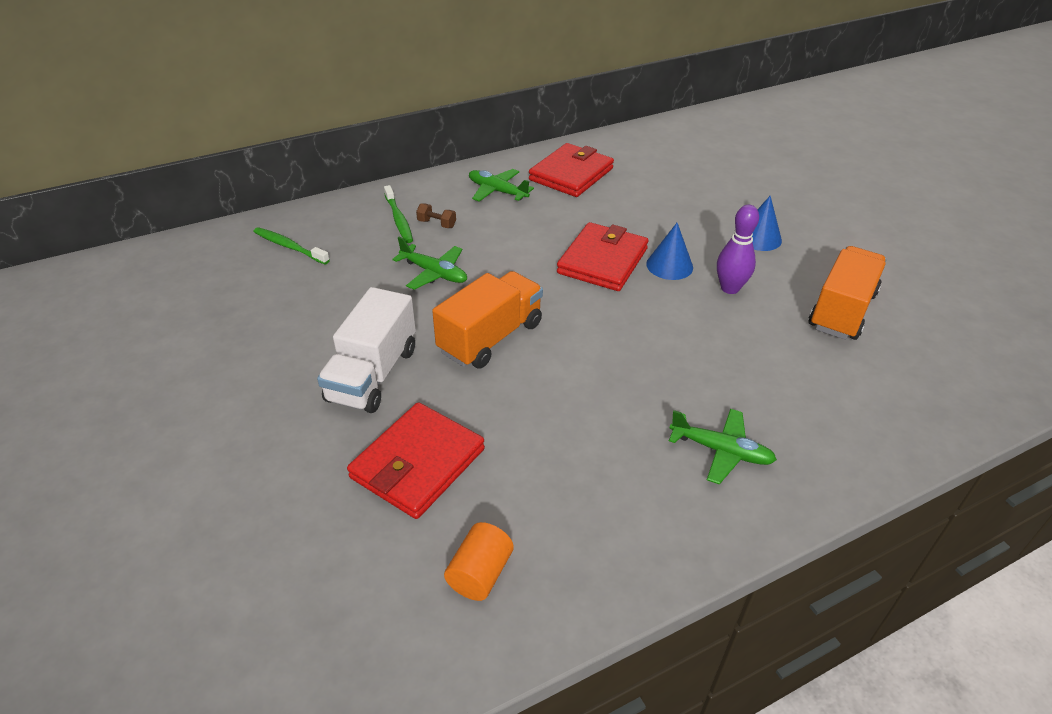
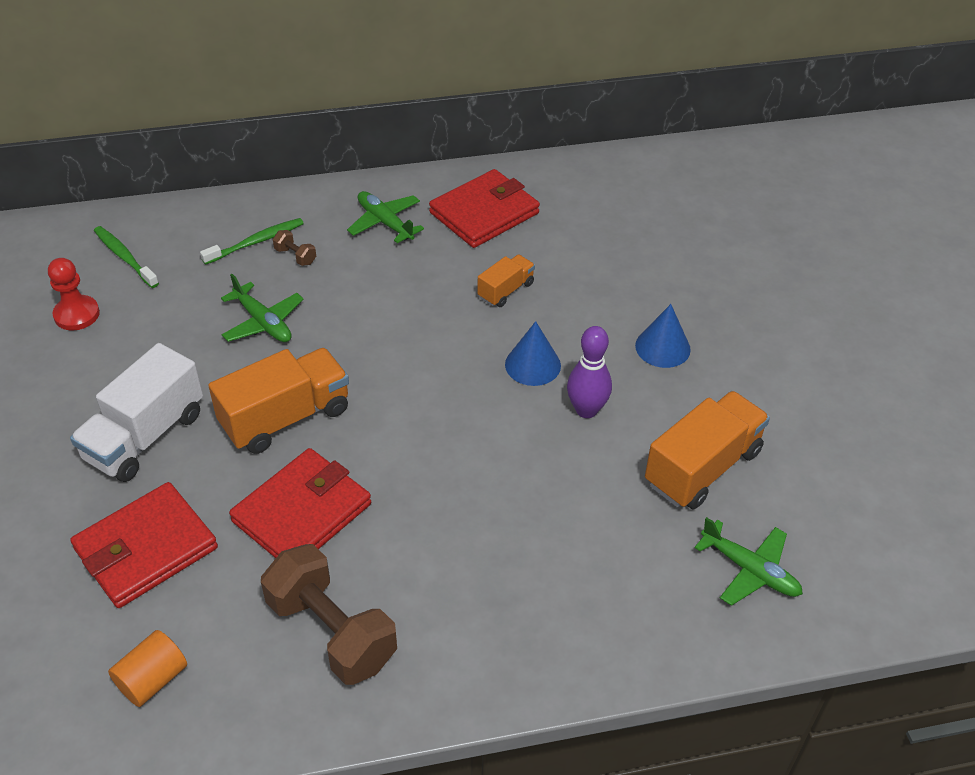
camera: 15 degrees right, 5 degrees up
(265, 294) = (77, 314): none -> red pawn
(398, 219) = (256, 242): green toothbrush -> green toothbrush turned 120 degrees counterclockwise
(603, 261) = (458, 343): red wallet -> red wallet (302, 513)
(618, 220) = (506, 290): none -> orange truck
(623, 494) = (332, 631): none -> brown dumbbell
(721, 451) = (460, 609): green plane -> green plane (750, 570)

